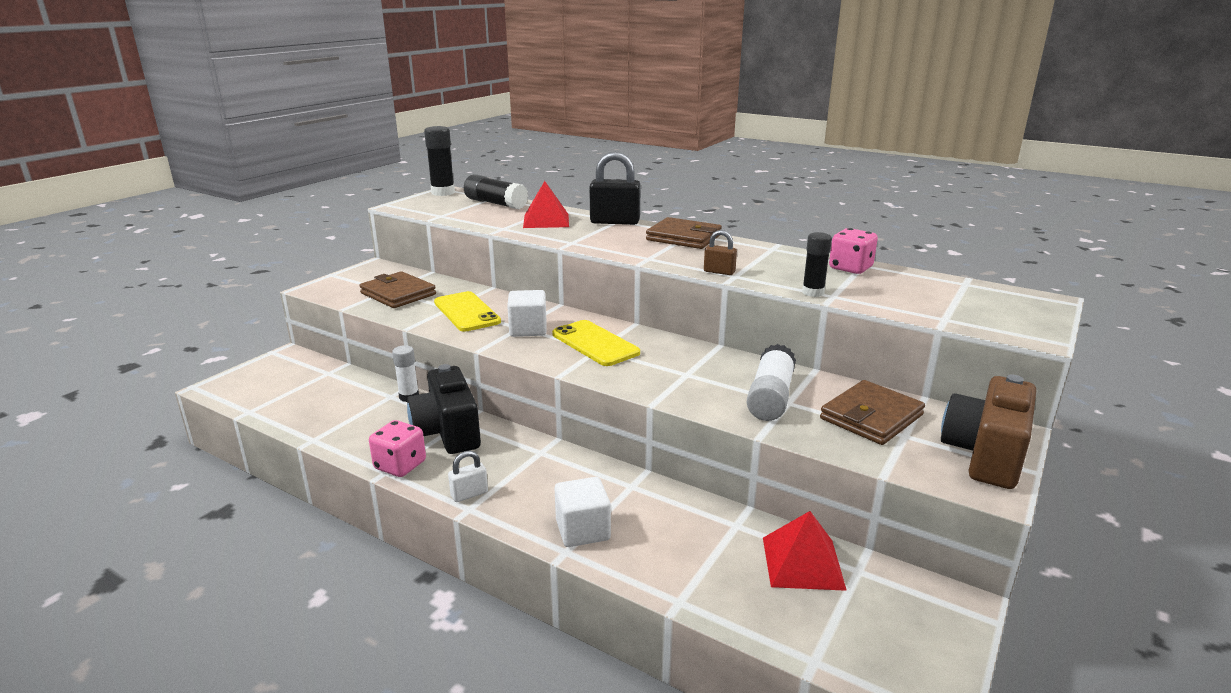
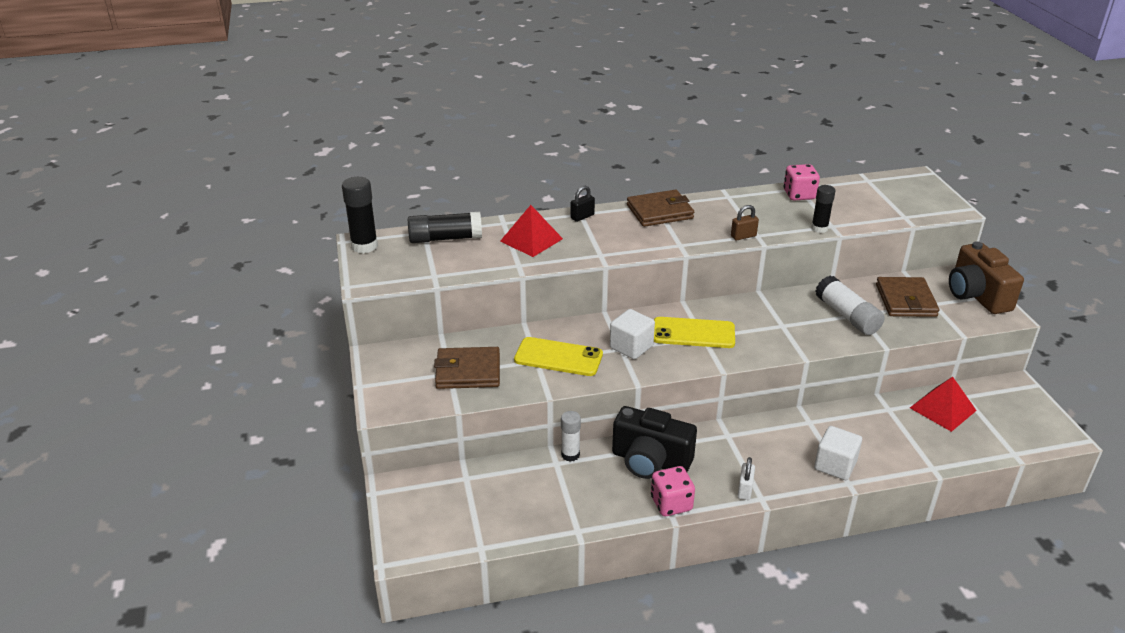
camera: 45 degrees left, 10 degrees up
(615, 222) = (582, 217): black padlock -> black padlock, size x0.52

